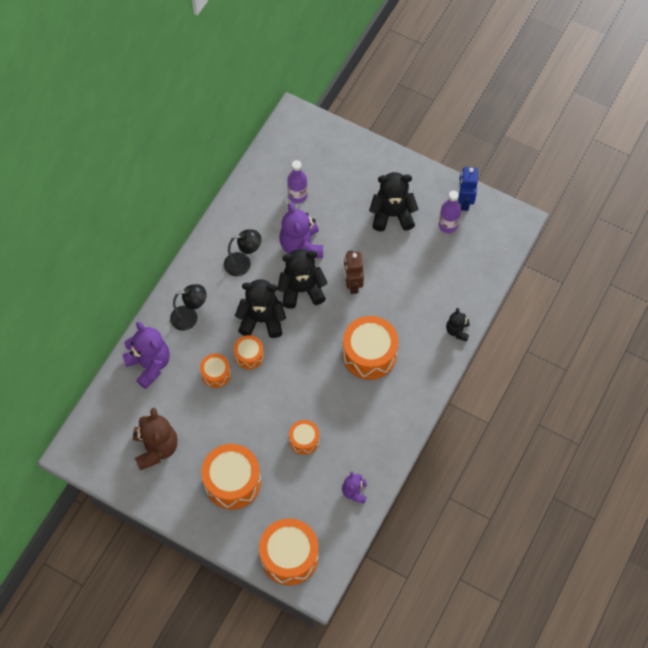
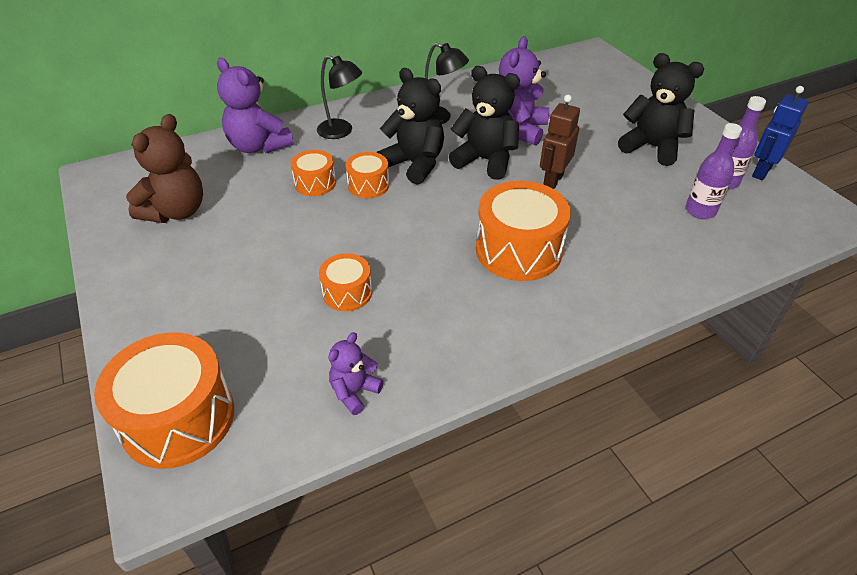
camera: 35 degrees right, 20 degrees down
(149, 364) = (258, 146): purple teddy bear -> purple teddy bear turned 135 degrees clockwise
(232, 482) = (214, 287): orange drum -> none
(297, 196) = (548, 96): purple bottle -> purple bottle (700, 211)
(457, 331) = (670, 284): black teddy bear -> none

